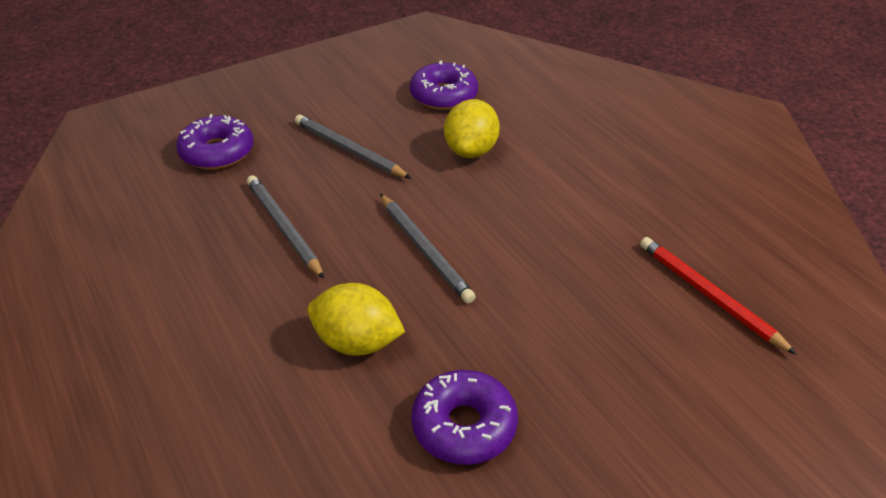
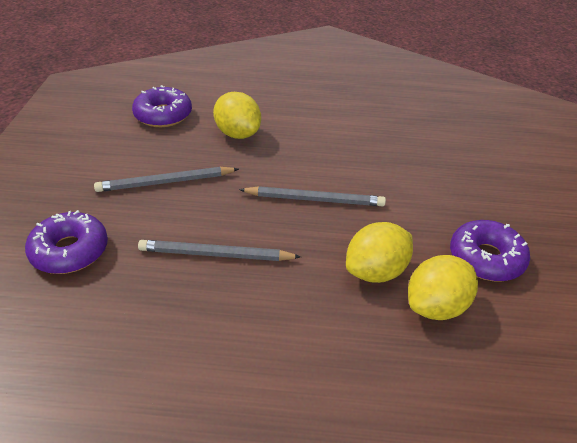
camera: 55 degrees left, 0 degrees up
(345, 411) = (436, 306): none -> yellow lemon
(708, 296) = (452, 123): red pencil -> none

